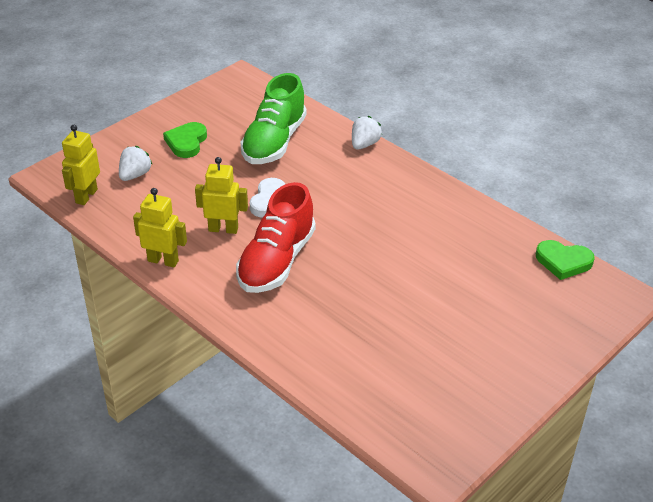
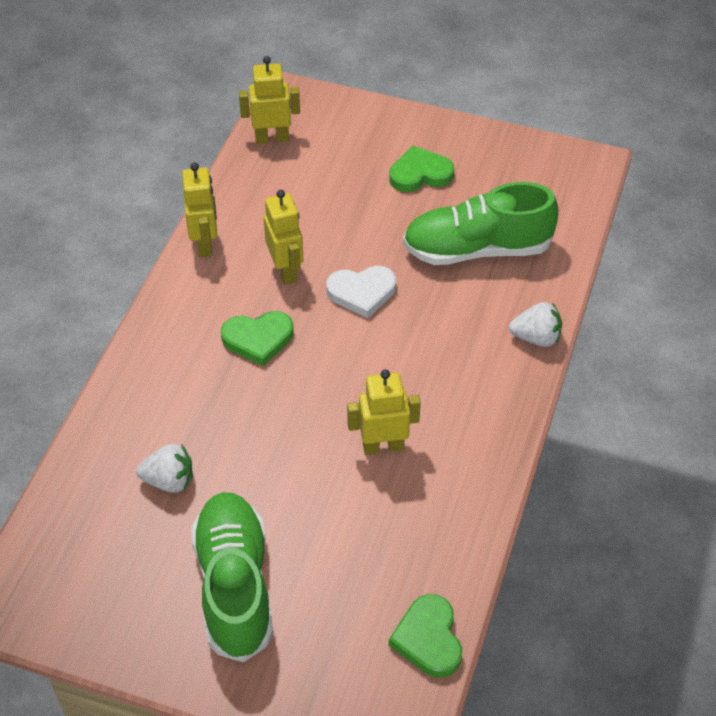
camera: 65 degrees right, 10 degrees up
(135, 175) = (332, 159): white strawberry -> white strawberry (169, 481)
(276, 261) = (258, 339): red shoe -> green heart
(408, 233) = (383, 446): none -> yellow robot
(482, 335) = (235, 586): none -> green shoe

